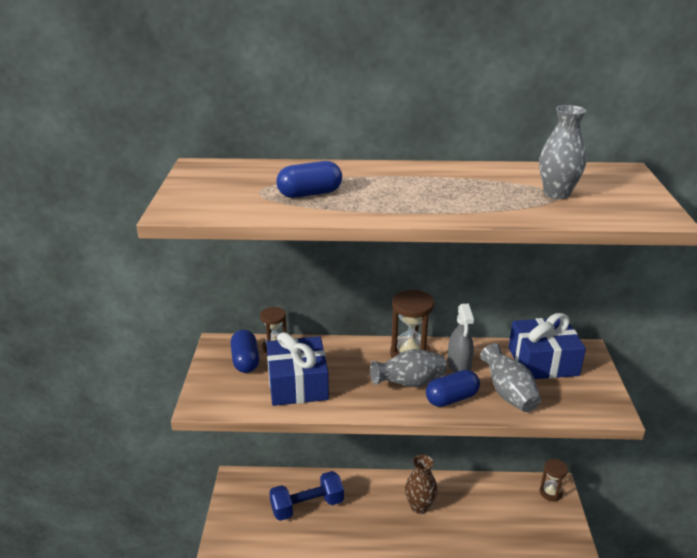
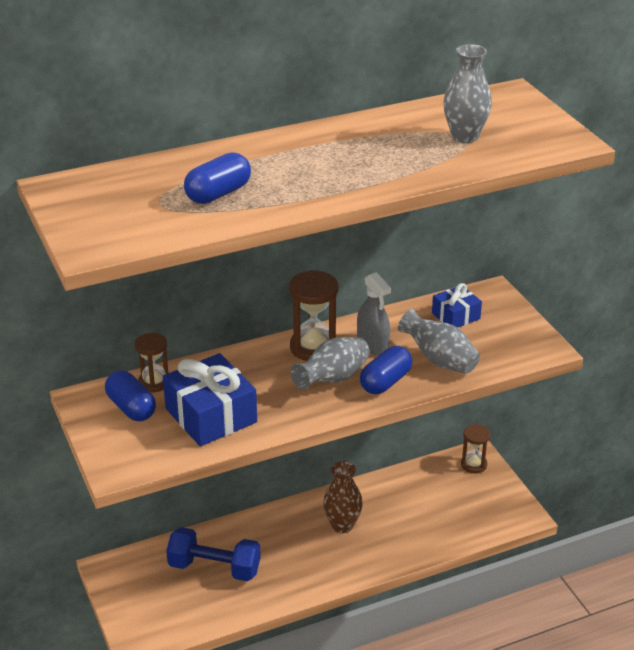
camera: 25 degrees left, 5 degrees up
(307, 506) = (214, 568): blue dumbbell -> blue dumbbell turned 60 degrees clockwise
(543, 361) = (456, 316): blue gift -> blue gift, size x0.56

